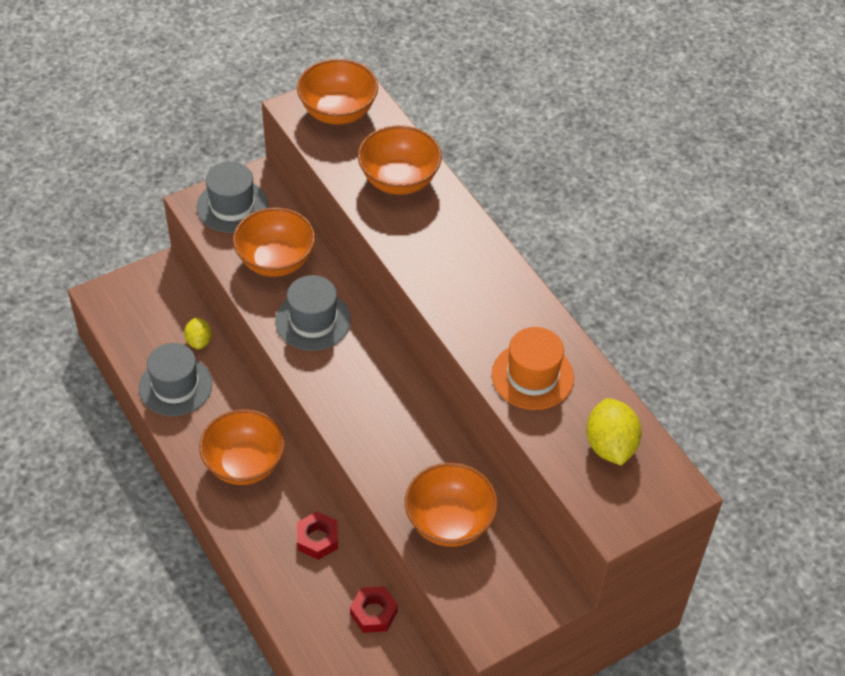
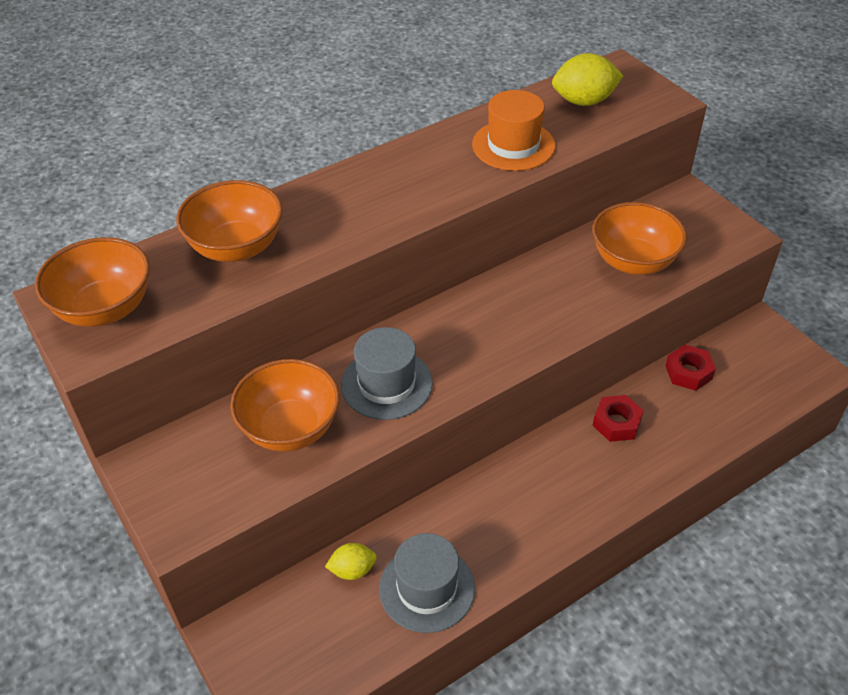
camera: 90 degrees left, 5 degrees down
(232, 206) = (188, 486): grey hat -> none
(244, 464) = (533, 499): orange bowl -> none

